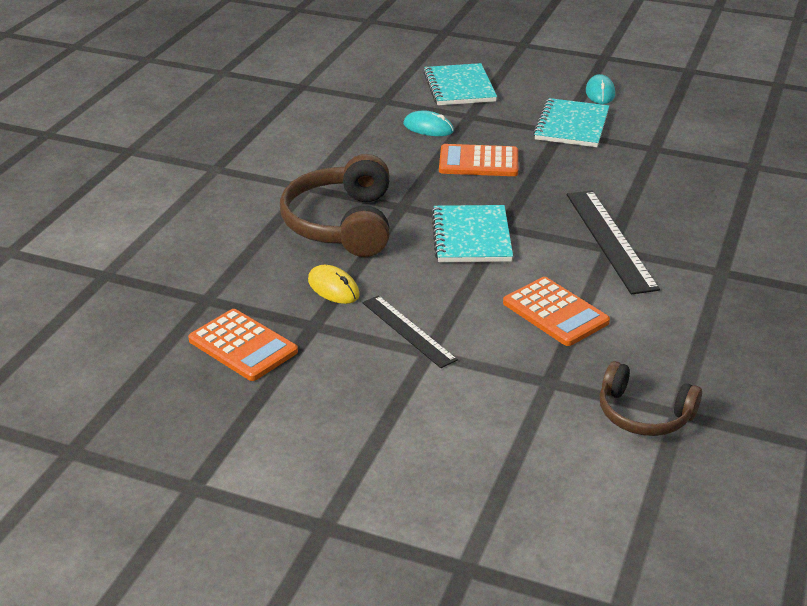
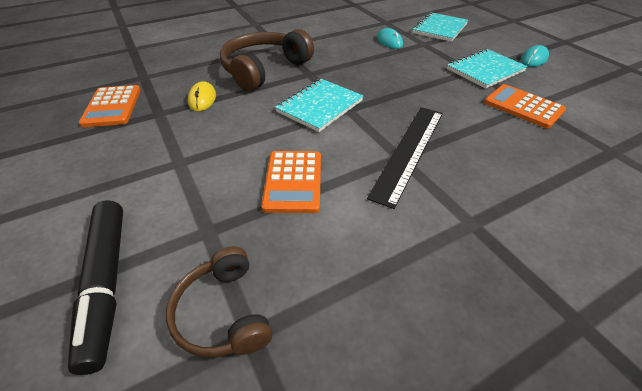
camera: 40 degrees right, 10 degrees up
(408, 331) = (193, 142): black ruler -> none
(478, 162) = (391, 68): orange calculator -> orange calculator (523, 107)
(535, 452) = (107, 283): none -> black marker

